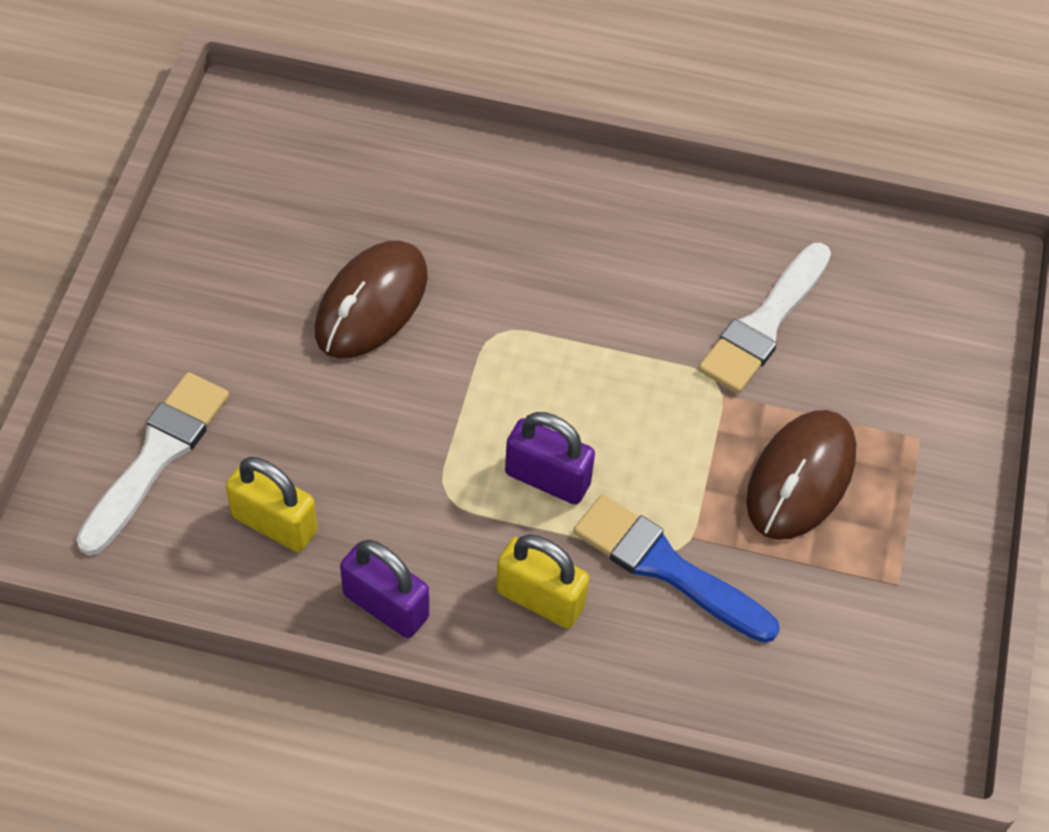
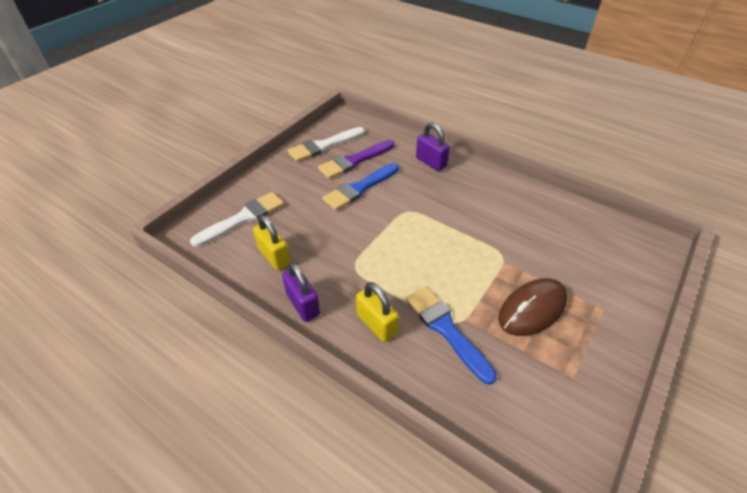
camera: 25 degrees right, 10 degrees down
(326, 233) = (354, 161): none -> purple brush
(371, 304) = (360, 188): brown mouse -> blue brush
(547, 478) = (404, 273): purple padlock -> purple padlock (431, 162)
(764, 324) = (534, 239): white brush -> white brush (324, 146)

